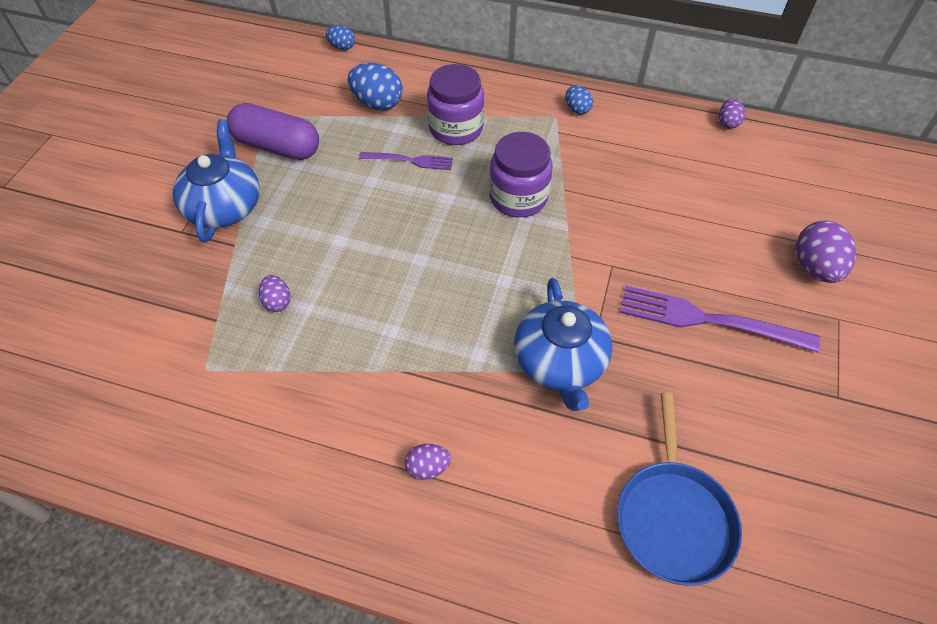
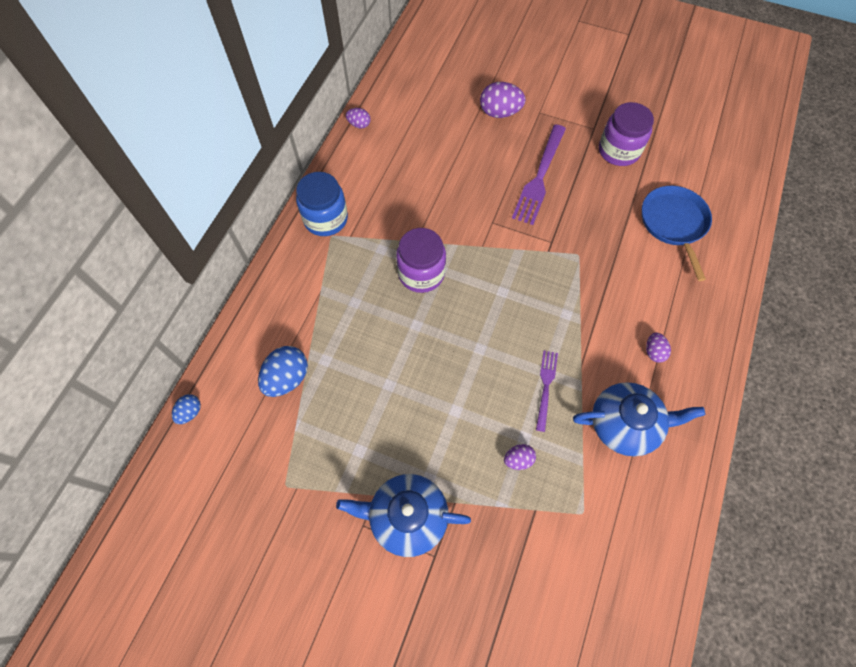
camera: 85 degrees left, 10 degrees up
(277, 146) = (332, 472): purple capsule -> none
(411, 160) = (368, 351): purple fork -> purple fork (545, 386)
(456, 128) = (333, 312): purple jar -> purple jar (618, 151)
(560, 362) = (573, 265): blue teapot -> blue teapot (625, 424)
(577, 109) = (325, 219): blue egg -> blue jar
(673, 517) = (674, 223): blue pan -> blue pan turned 105 degrees counterclockwise

